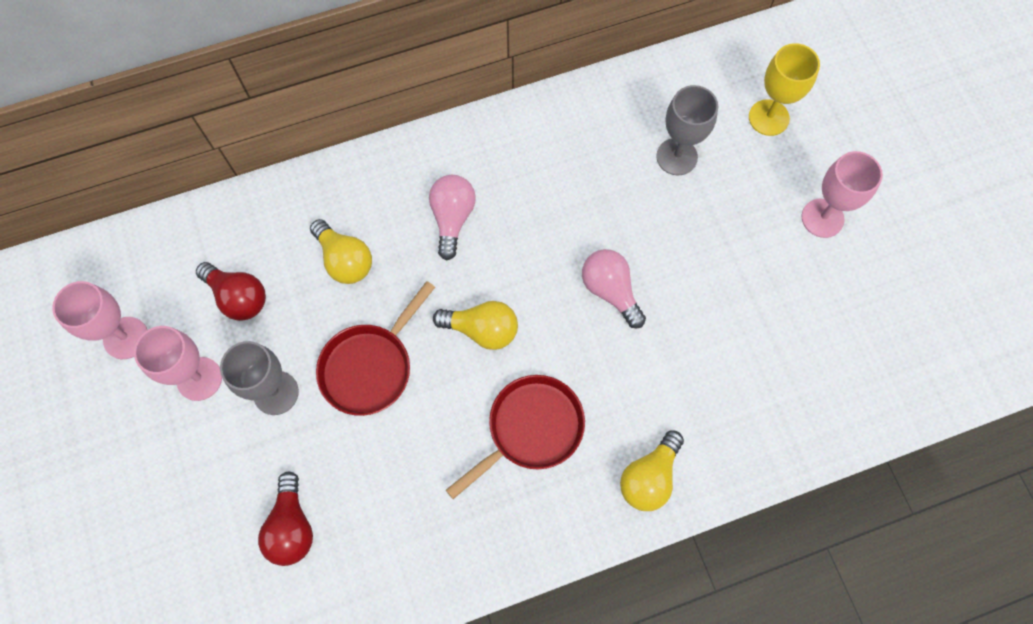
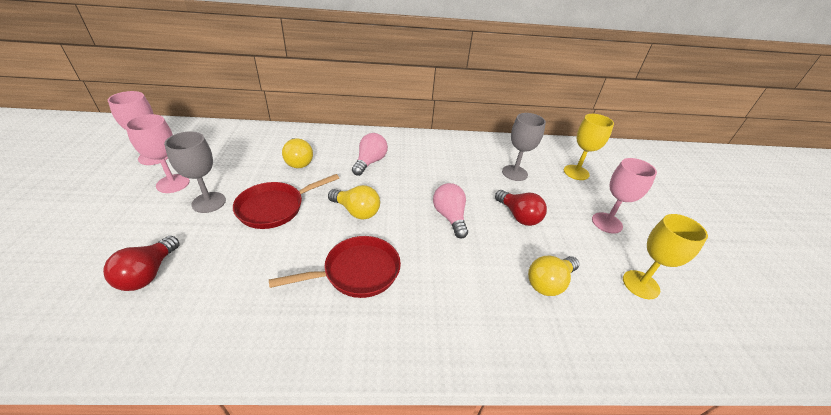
camera: 15 degrees right, 30 degrees down
(238, 297) = (228, 159): red light bulb -> red light bulb (518, 216)
(649, 477) = (433, 334): yellow light bulb -> yellow light bulb (549, 283)
(869, 316) = (640, 284): none -> yellow goblet

